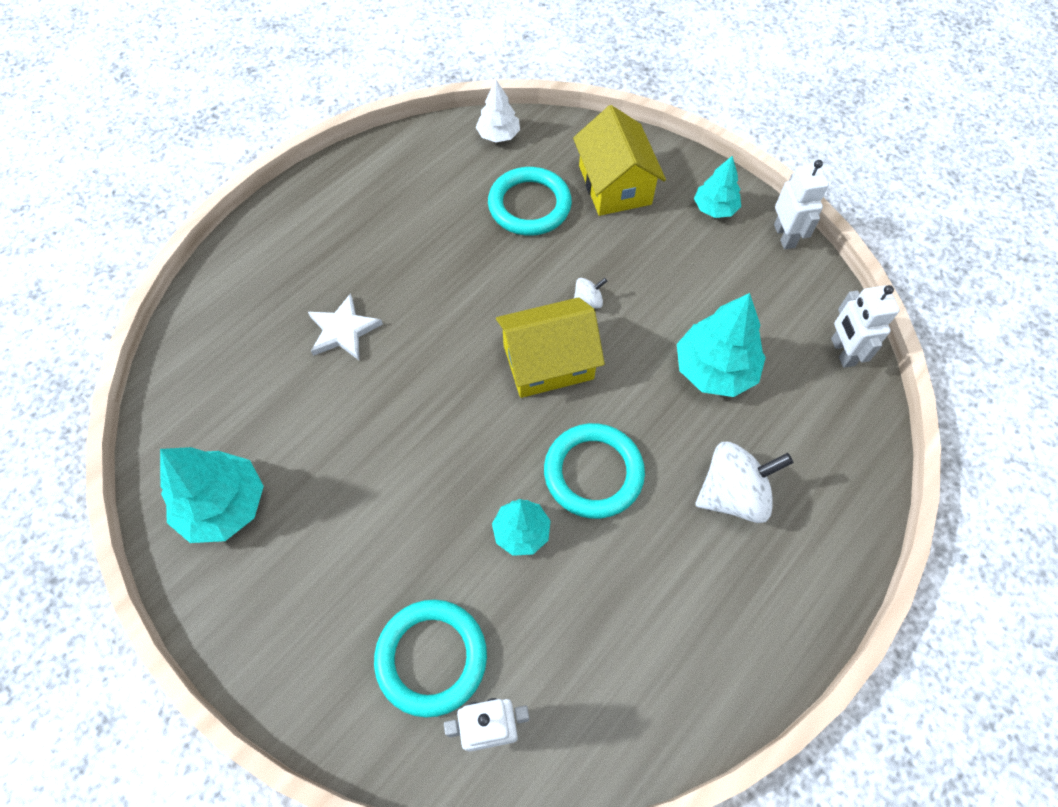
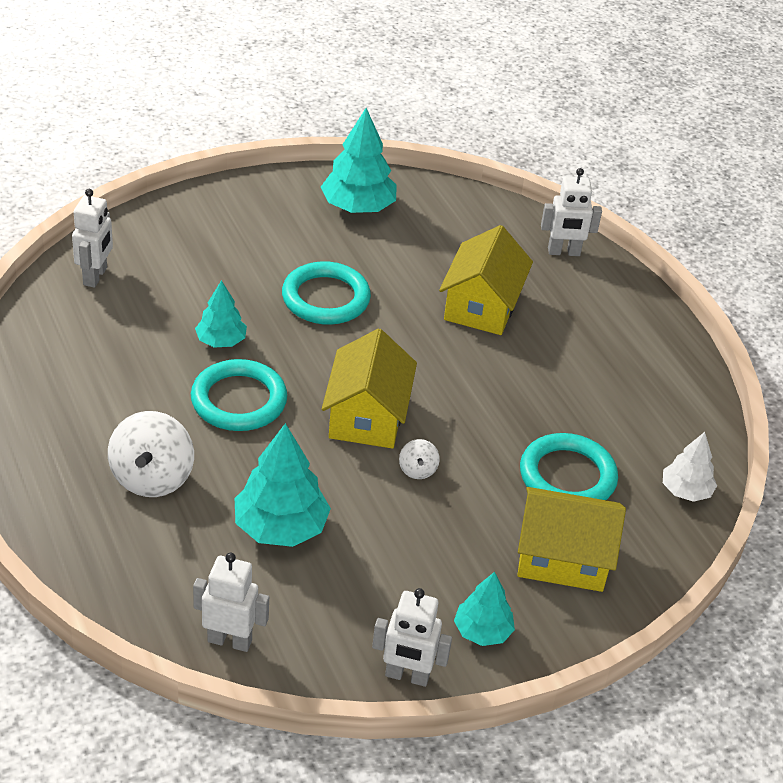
camera: 110 degrees right, 20 degrees down
(224, 293) = (563, 252): none -> white robot
(343, 330) = (482, 306): white star -> yellow house
(431, 658) = (165, 266): turquoise ring -> turquoise ring (325, 298)

